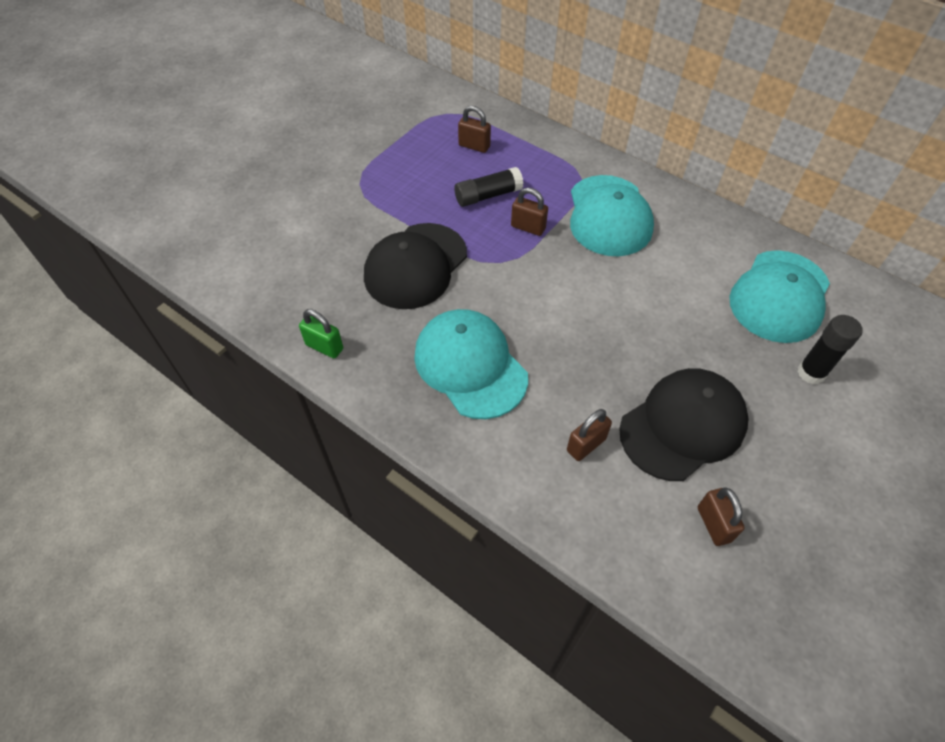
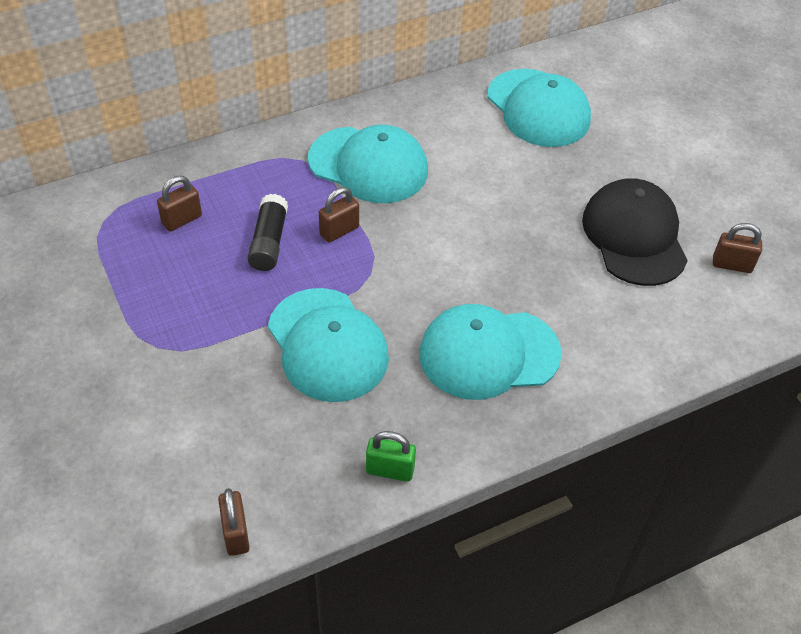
camera: 65 degrees left, 5 degrees down
(324, 347) = (390, 470): green padlock -> green padlock turned 45 degrees clockwise
(415, 266) = (327, 345): black cap -> turquoise cap
(586, 445) = (621, 308): brown padlock -> brown padlock (236, 533)
(811, 373) = (624, 134): black glue stick -> none

